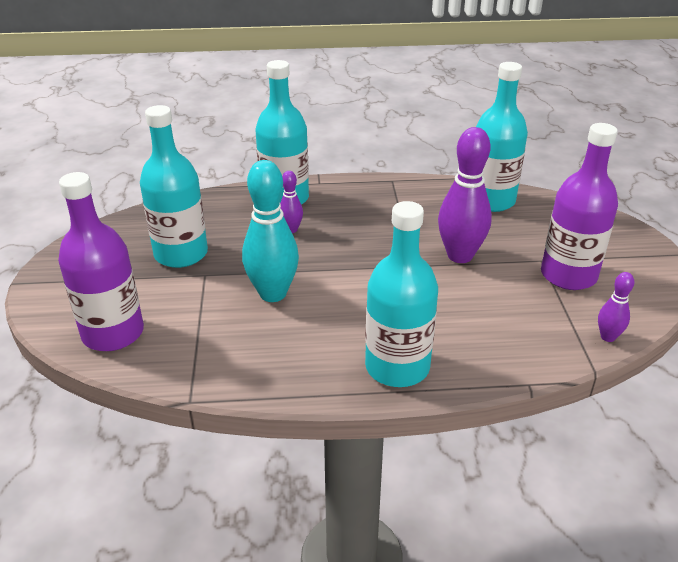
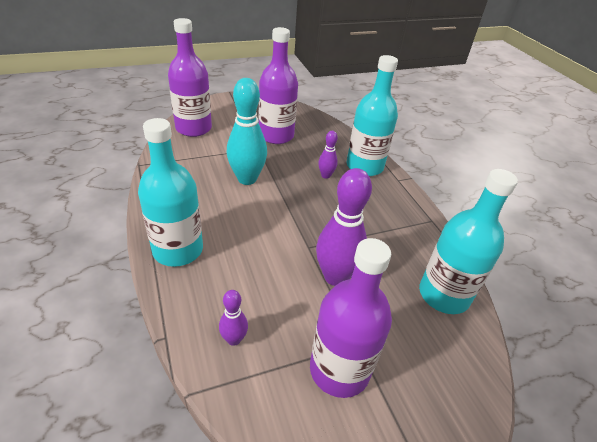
camera: 70 degrees right, 5 degrees up
(181, 254) = (276, 136): turquoise bottle -> purple bottle
(608, 337) = (243, 408): purple bowling pin -> purple bowling pin (234, 339)

